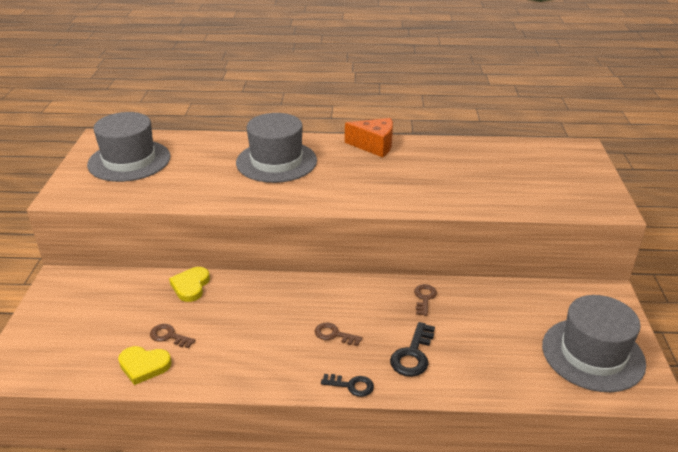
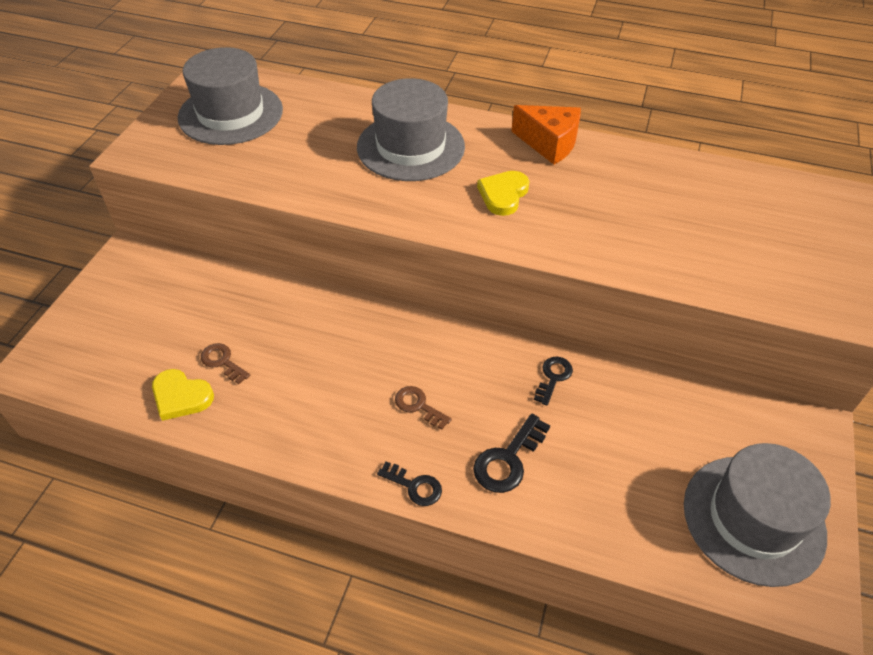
camera: 15 degrees right, 15 degrees up
(190, 286) = (270, 296): yellow heart -> yellow heart (503, 195)
(424, 298) = (553, 377): brown key -> black key

